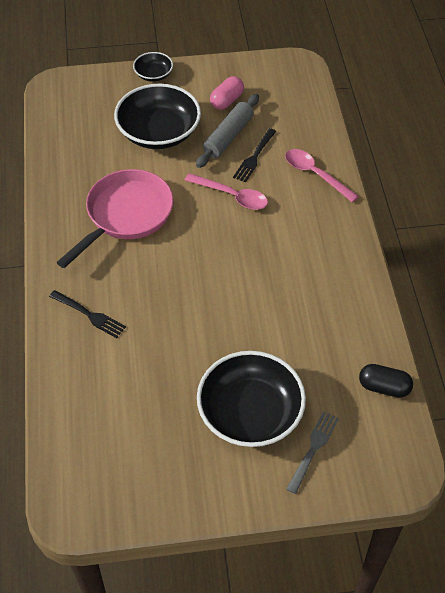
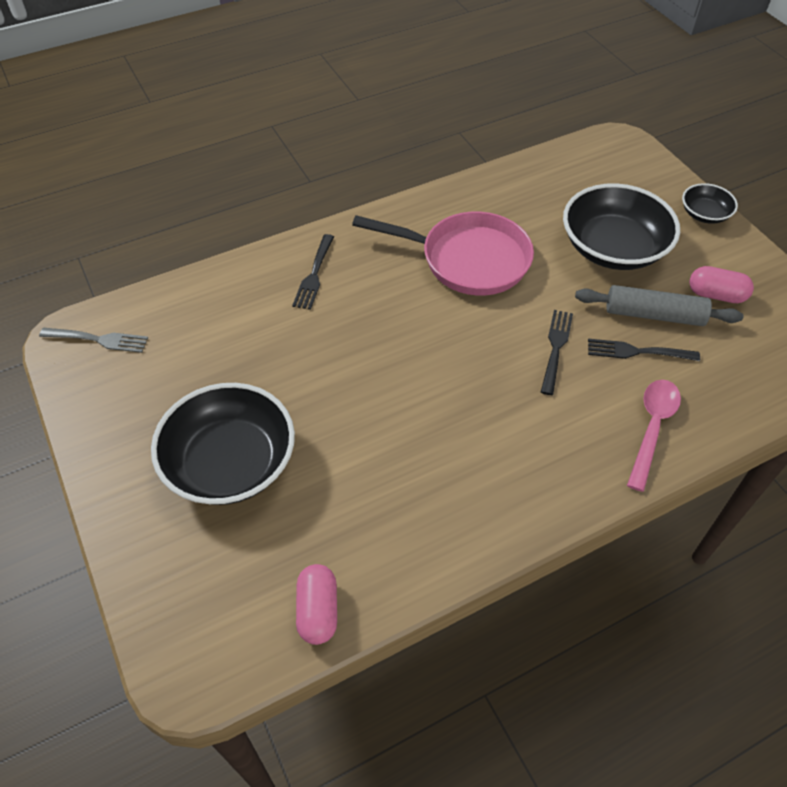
camera: 70 degrees right, 0 degrees up
(232, 196) = (556, 348): pink spoon -> black fork
(313, 449) = (196, 547): grey fork -> grey fork (98, 340)
(384, 387) = (318, 610): black capsule -> pink capsule

